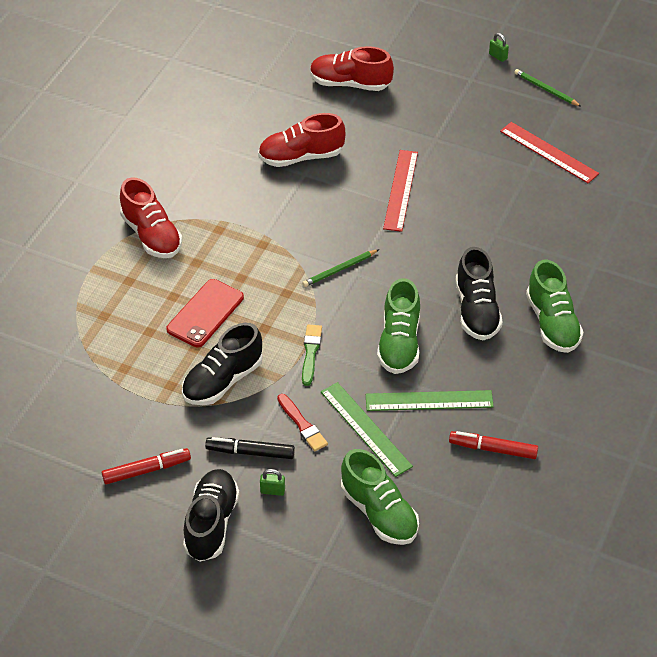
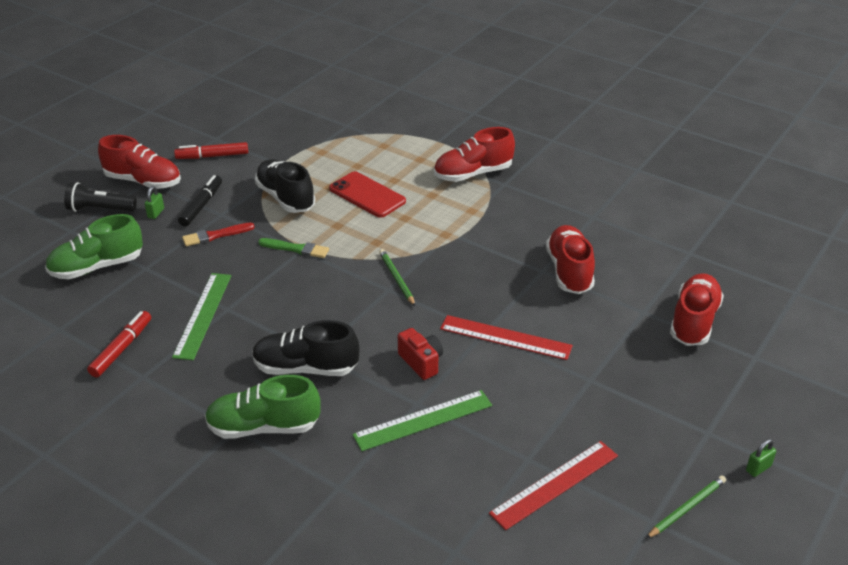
camera: 100 degrees right, 10 degrees down
(146, 470) = (212, 156): red marker -> red marker turned 90 degrees clockwise
(211, 523) = (143, 181): black shoe -> red shoe
(275, 548) = (100, 209): none -> black flashlight
(365, 429) = (191, 271): green ruler -> green ruler (423, 420)
(399, 343) = (284, 305): green shoe -> none
(446, 238) = (421, 362): none -> red camera

